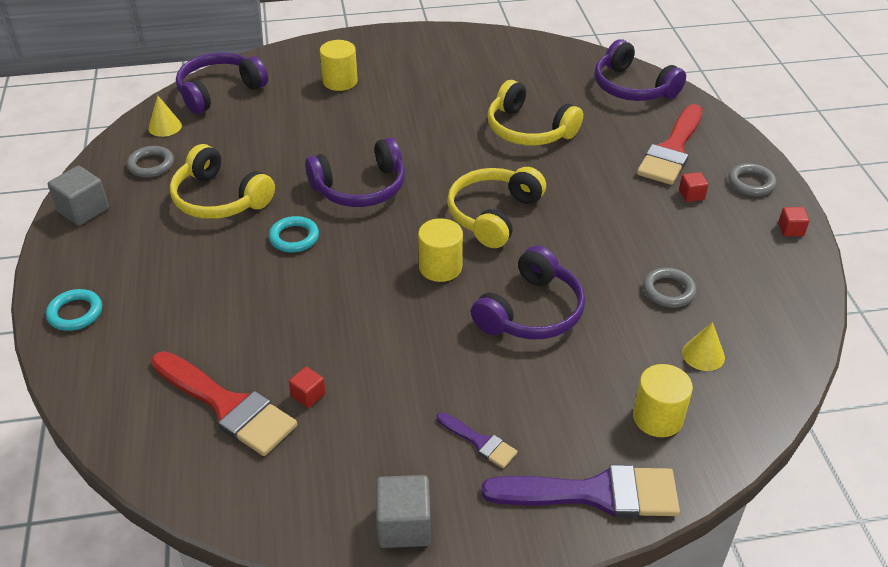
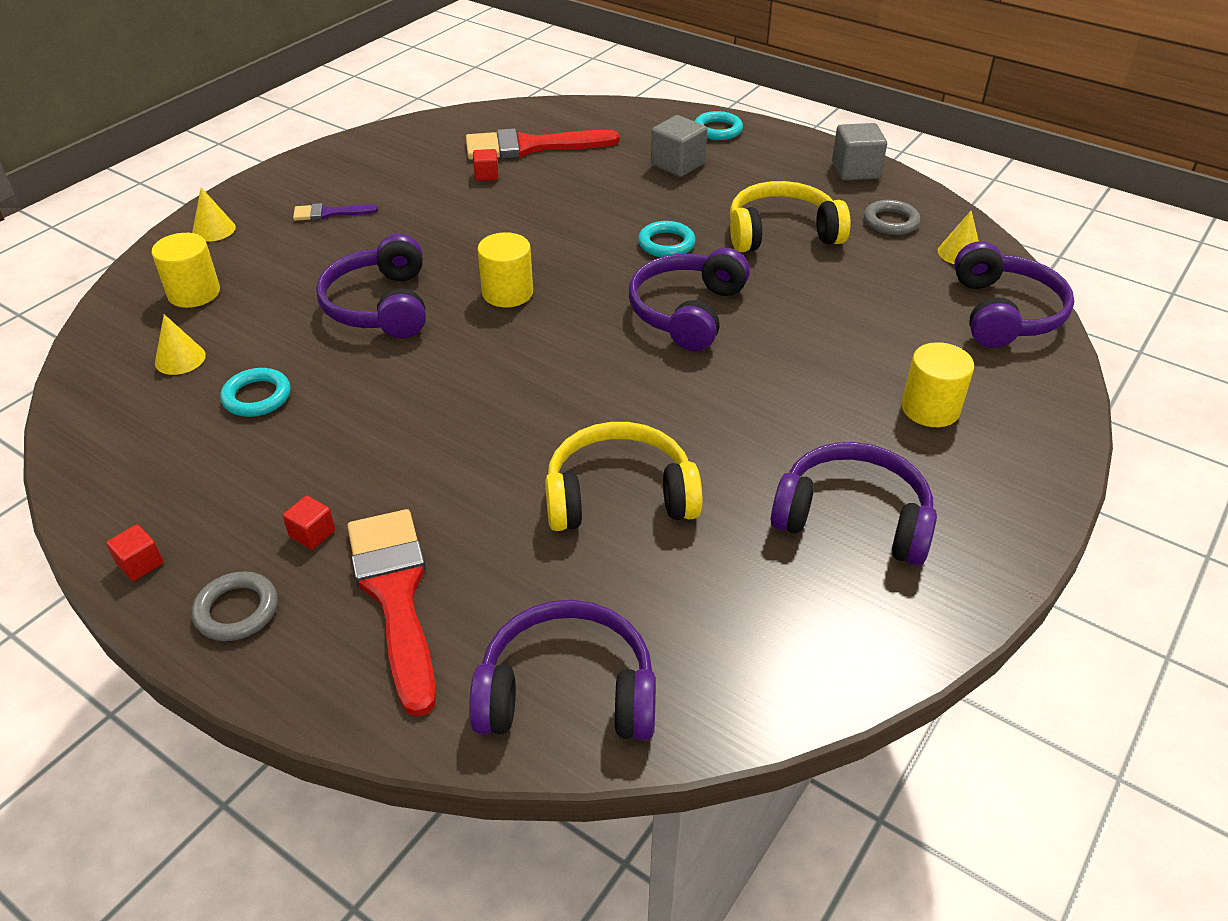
camera: 135 degrees right, 0 degrees up
(404, 525) = (334, 160): grey cube -> grey cube (677, 164)
(446, 71) = (853, 518): none -> purple headphones
(493, 215) = (521, 365): yellow headphones -> none
(594, 494) = (213, 230): purple brush -> yellow cone
(668, 291) = (257, 397): grey ring -> turquoise ring

